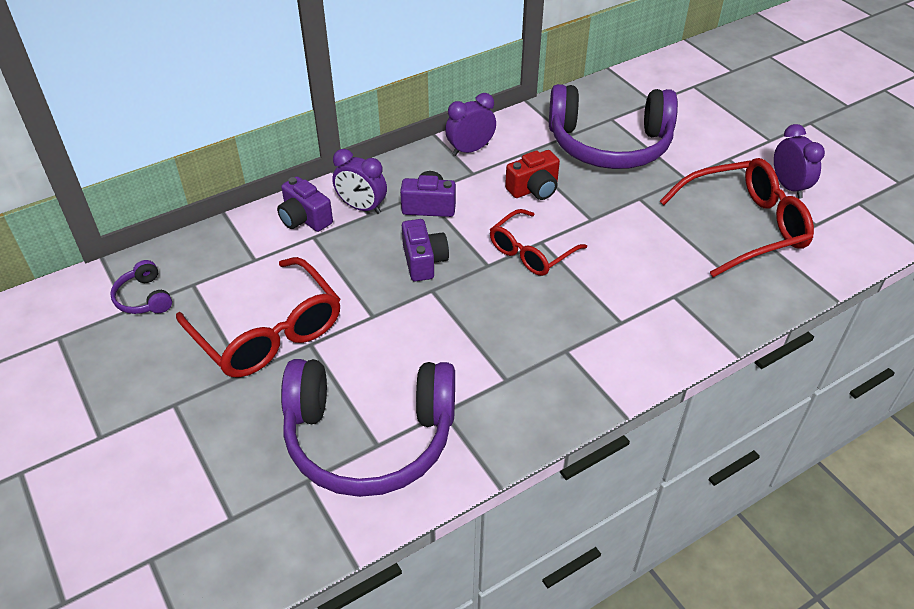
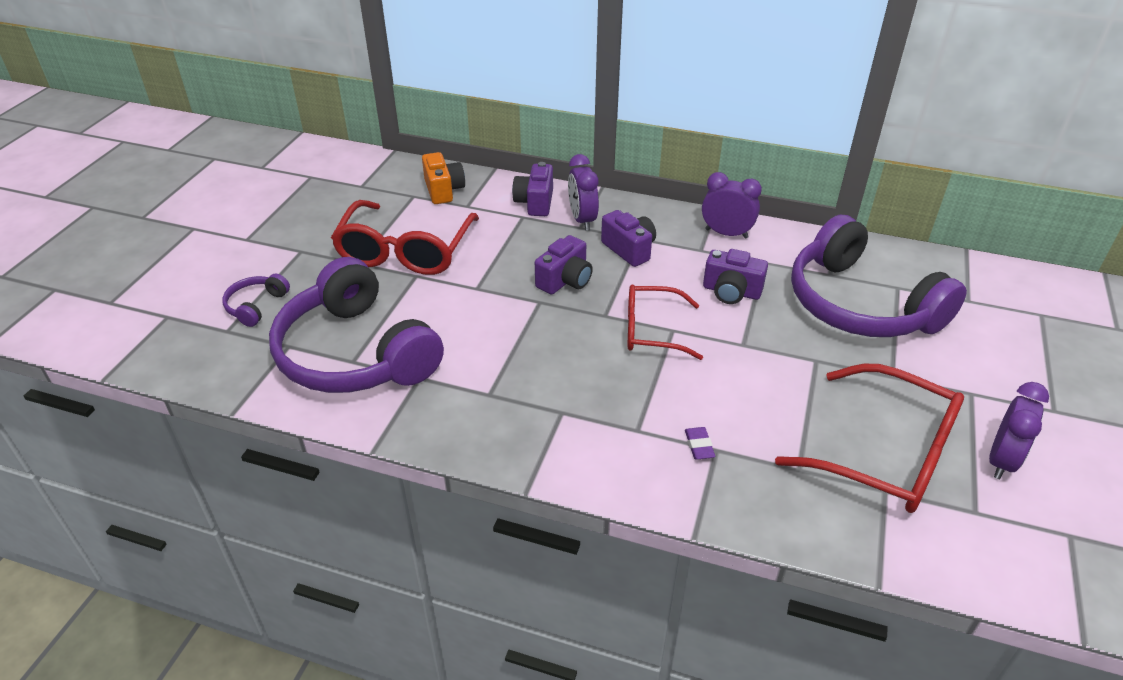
camera: 50 degrees right, 5 degrees down
(144, 298) = (378, 185): purple headphones -> purple headphones (256, 306)
(212, 261) = (443, 190): none -> orange camera
(534, 189) = (731, 292): red camera -> purple camera
(663, 302) = (699, 446): none -> purple eraser

